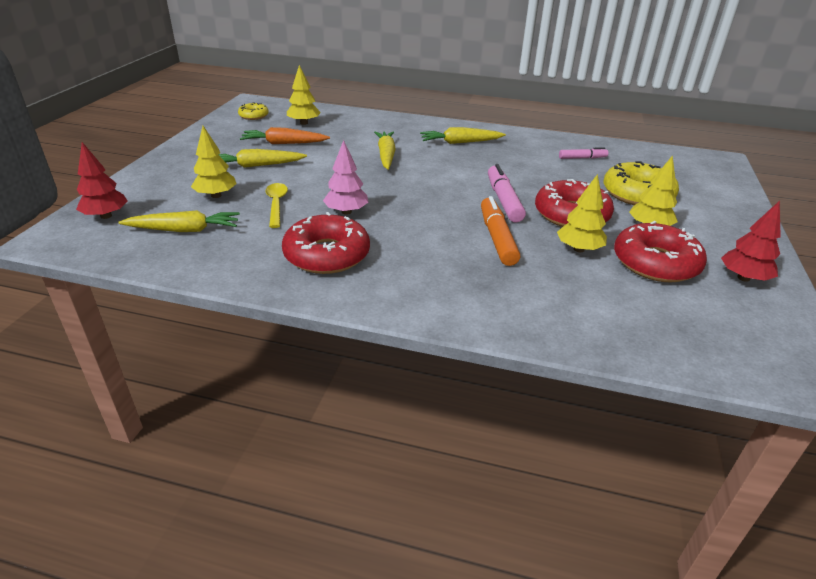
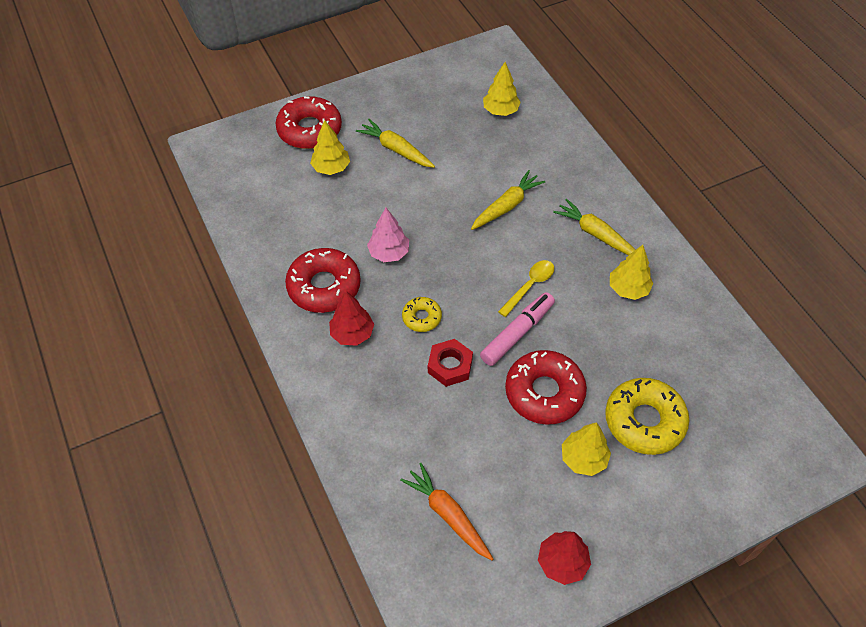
camera: 50 degrees right, 20 degrees up
(106, 216) = (250, 143): red tree -> red tree (352, 333)
(184, 230) = (275, 193): yellow carrot -> none
(253, 116) = (473, 72): yellow donut -> yellow donut (421, 317)
(276, 204) = (355, 208): yellow spoon -> yellow spoon (529, 286)
(284, 143) = (449, 132): orange carrot -> orange carrot (448, 514)
(497, 238) = (450, 366): orange marker -> red nut
(579, 249) = (489, 427): yellow tree -> yellow tree (628, 289)
(582, 158) = (677, 340): pink marker -> none
(655, 263) = (522, 489): red donut -> red donut (309, 130)

